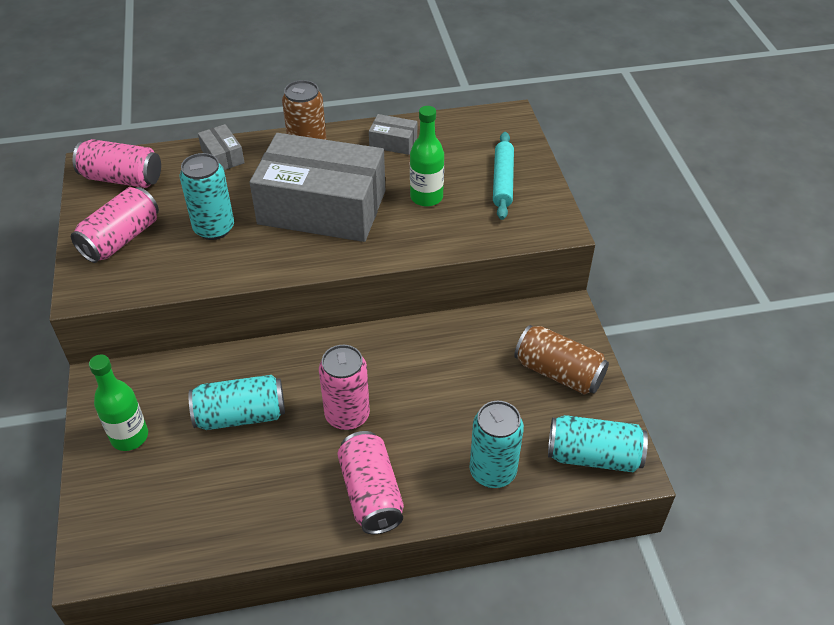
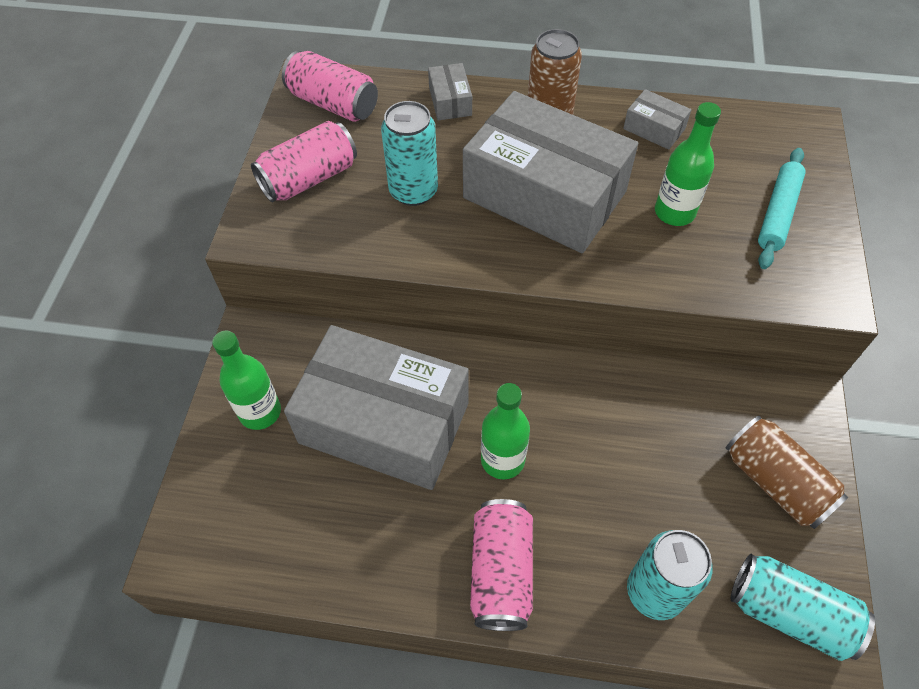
camera: 20 degrees right, 10 degrees up
(240, 415) = (384, 423): turquoise can -> grey box
(347, 415) = (502, 460): pink can -> green bottle

